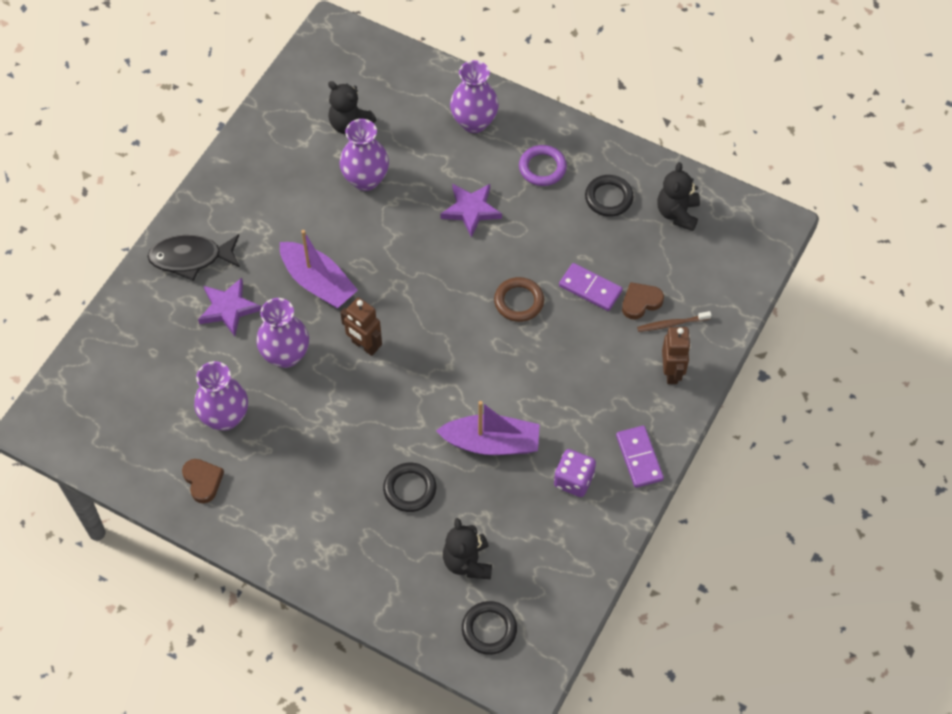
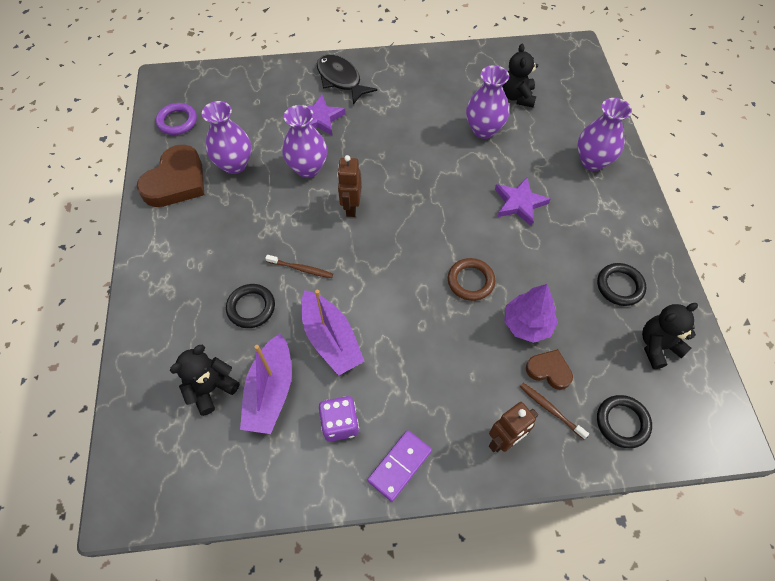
camera: 55 degrees right, 0 degrees up
(203, 481) = (176, 181): brown heart -> brown heart, size x1.90
(318, 282) = (379, 152): purple boat -> purple boat (270, 391)
(400, 426) = (301, 269): none -> brown toothbrush
(489, 629) = (157, 444): black ring -> black ring (622, 422)
(542, 168) = (599, 225): purple ring -> purple ring (177, 121)
(590, 288) = (527, 324): purple domino -> purple tree

